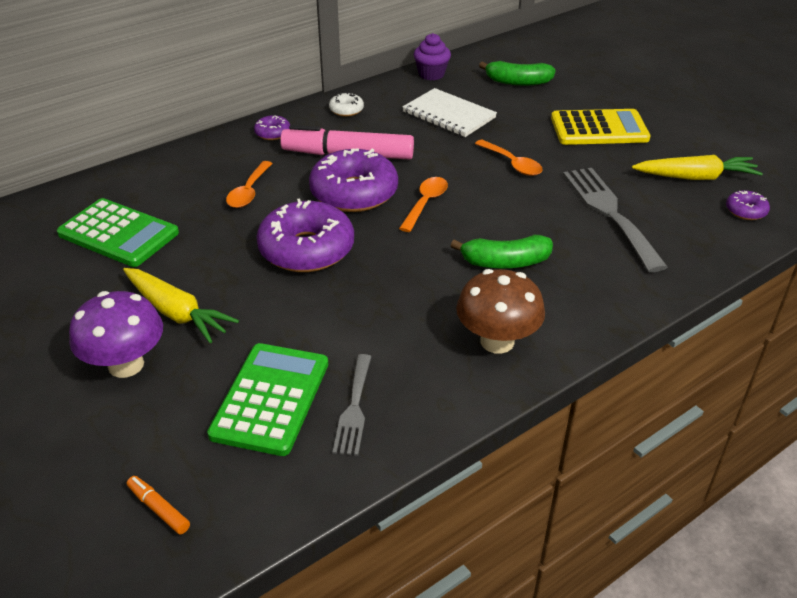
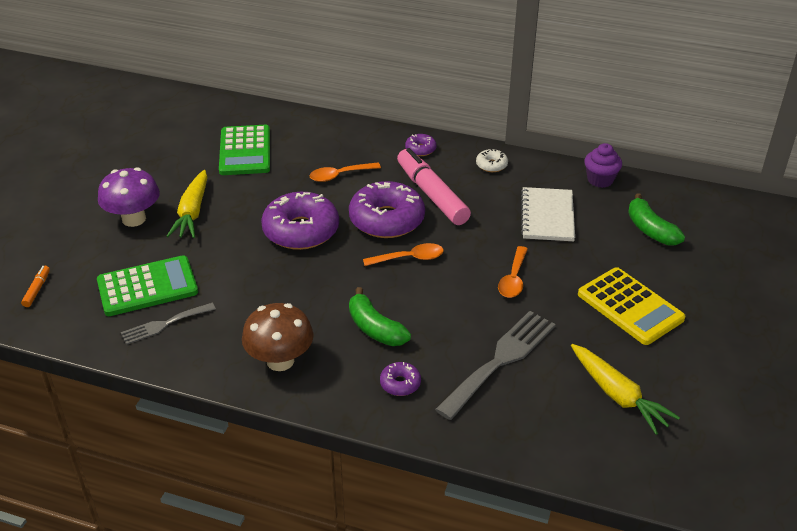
camera: 55 degrees right, 0 degrees up
(745, 211) = (596, 446): purple donut -> purple donut (400, 383)

